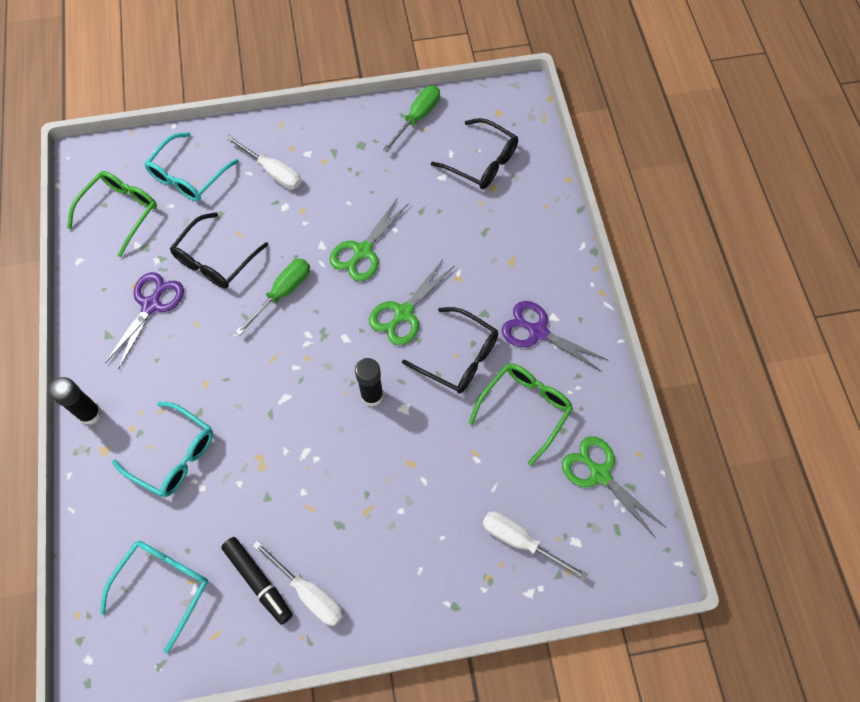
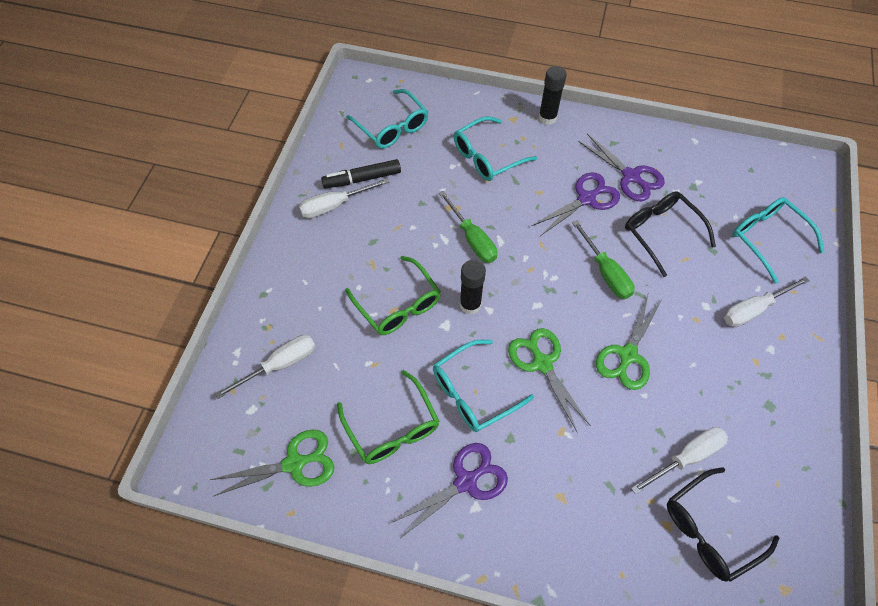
camera: 115 degrees right, 5 degrees down
(120, 212) = (739, 179): green glasses -> green glasses (398, 305)
(198, 336) = (586, 199): none -> purple scissors
(363, 251) = (628, 355): green scissors -> green scissors turned 120 degrees counterclockwise
(417, 118) = (798, 483): green screwdriver -> green screwdriver (472, 239)
(434, 189) = (686, 457): none -> white screwdriver
(459, 357) = (473, 392): black glasses -> turquoise glasses

